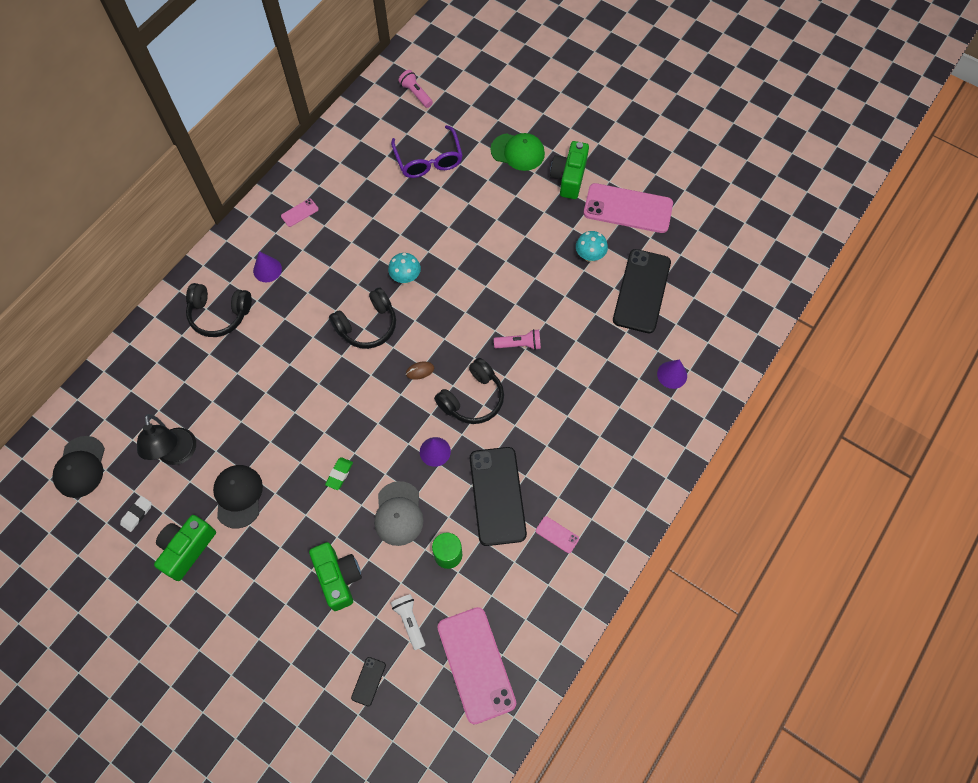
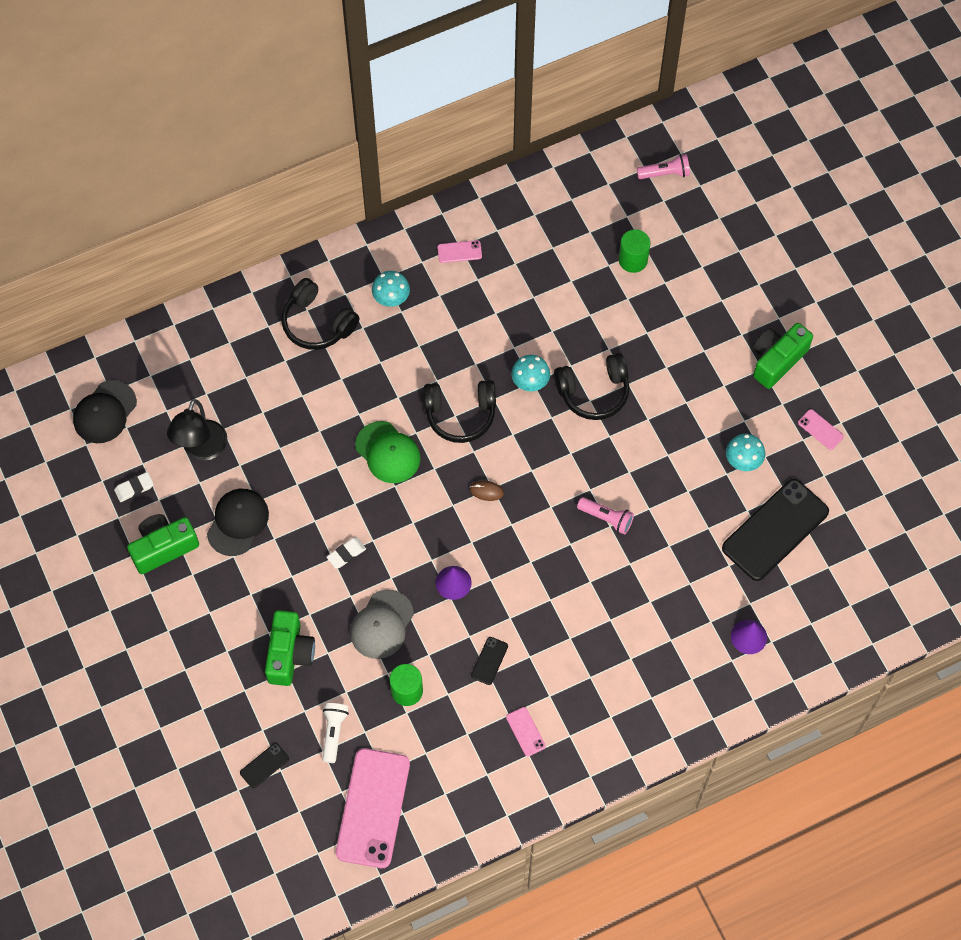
camera: 30 degrees right, 0 degrees up
(267, 269) = (391, 299): purple cone -> turquoise mushroom
(339, 474) = (346, 554): green eraser -> white eraser
(416, 94) = (665, 173): pink flashlight -> pink flashlight turned 90 degrees clockwise
(428, 160) = (633, 260): purple glasses -> green cylinder
(472, 398) = (523, 549): black headphones -> black headphones (593, 392)
(497, 496) = (489, 661): black phone -> black phone, size x0.42
(518, 152) = (738, 300): green cap -> green cap (388, 452)
(628, 208) = (820, 429): pink phone -> pink phone, size x0.42

